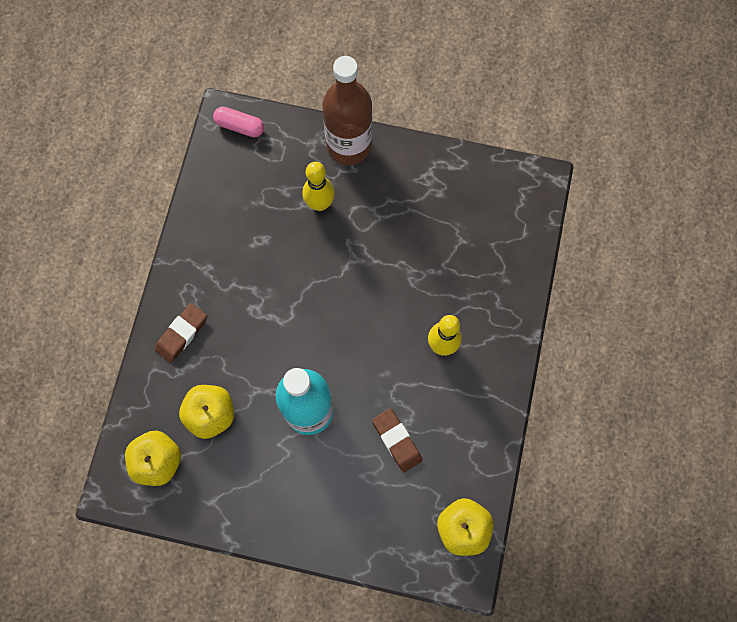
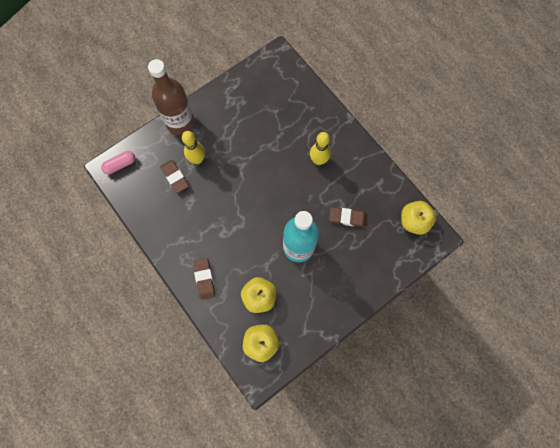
camera: 50 degrees left, 0 degrees up
(276, 197) = (175, 177): none -> brown eraser

